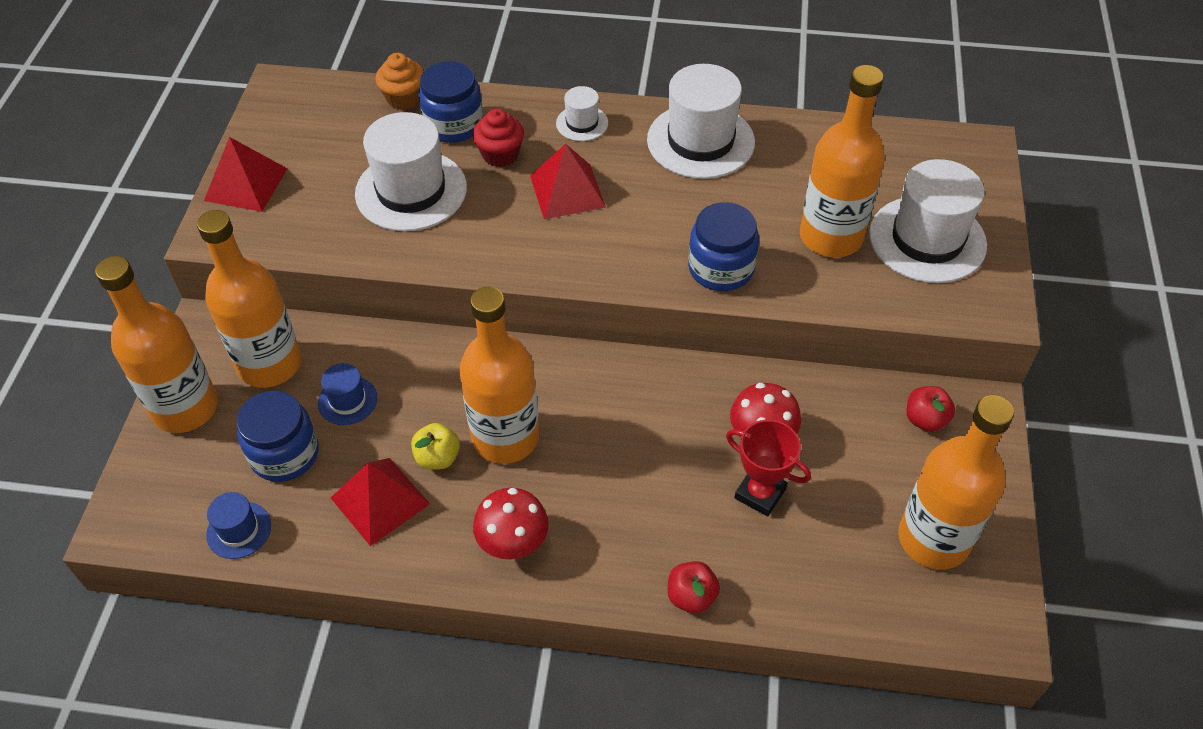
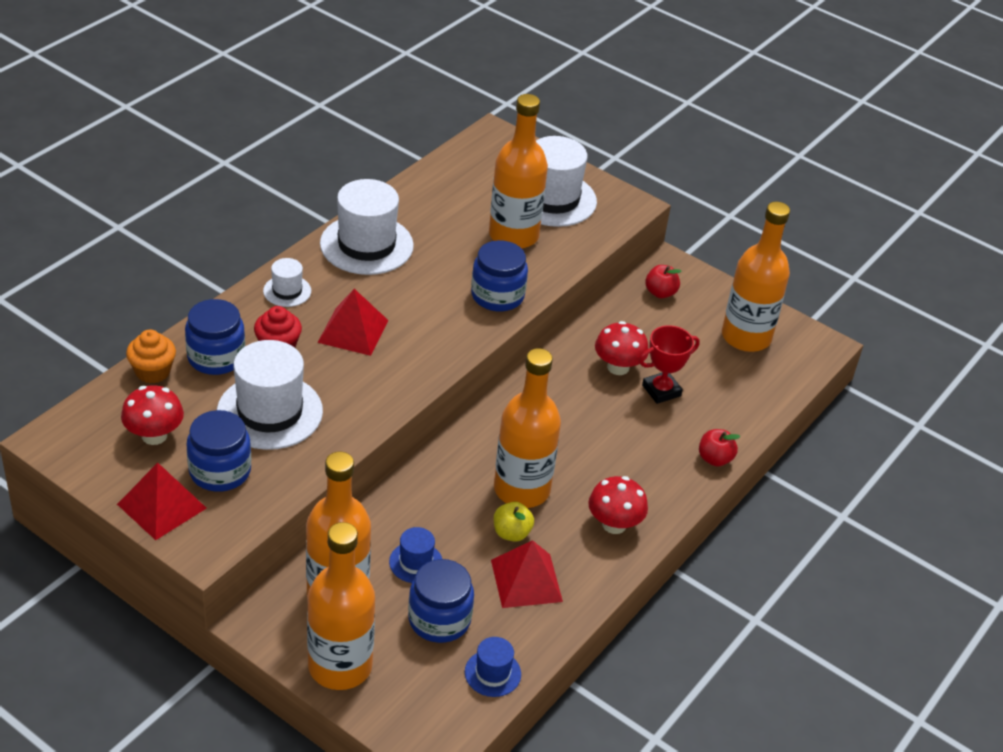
camera: 65 degrees left, 10 degrees down
(312, 197) = (220, 471): none -> blue jar
(327, 138) = (154, 435): none -> red mushroom

